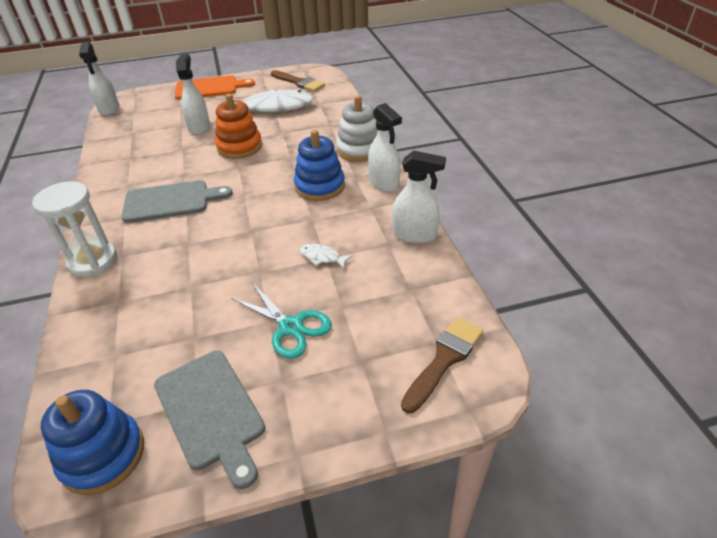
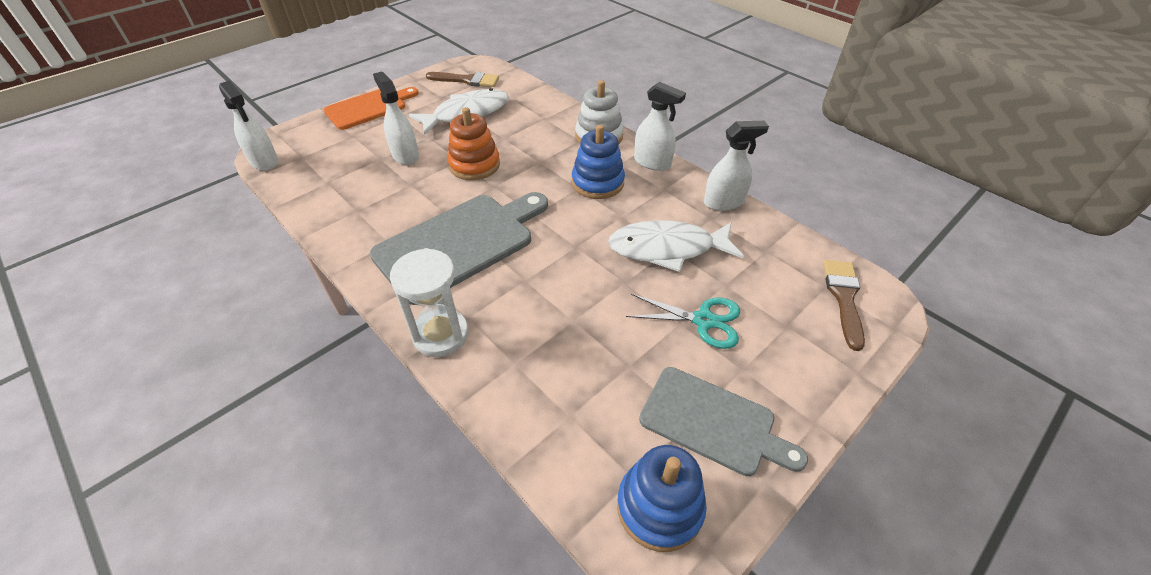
camera: 30 degrees left, 5 degrees up
(171, 201) = (460, 243): grey cutting board -> grey cutting board, size x1.53
(322, 257) = (667, 249): white fish -> white fish, size x2.36

